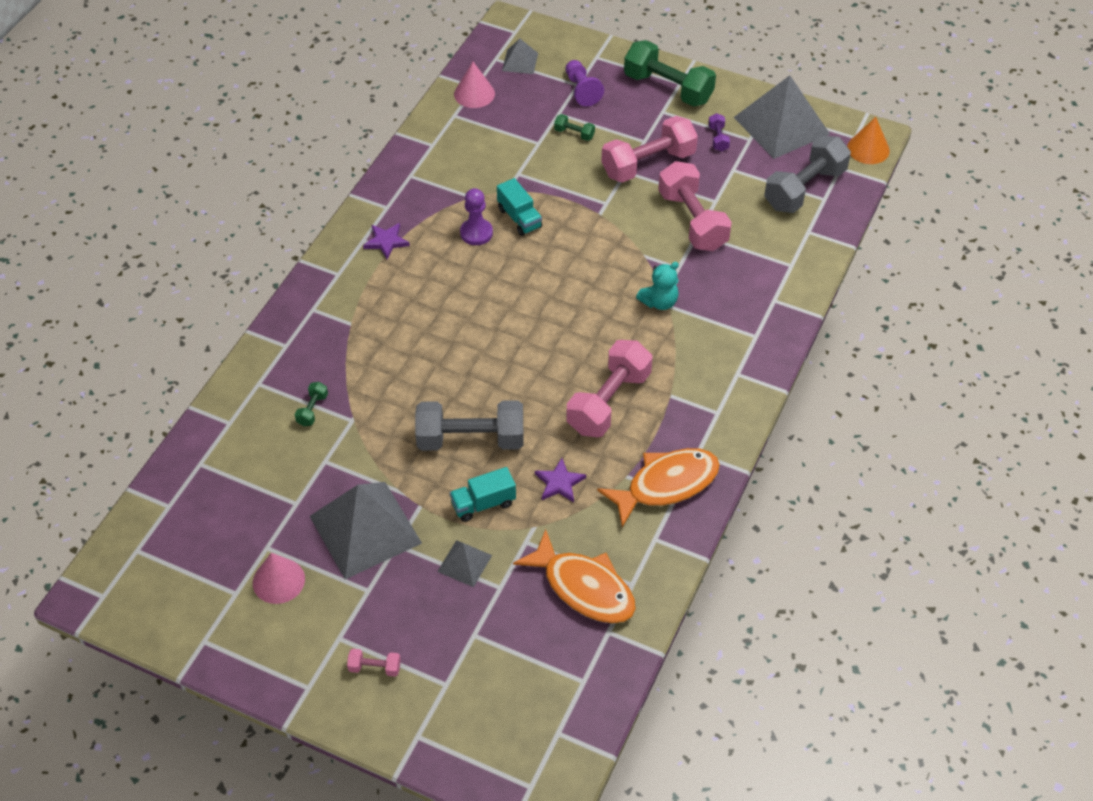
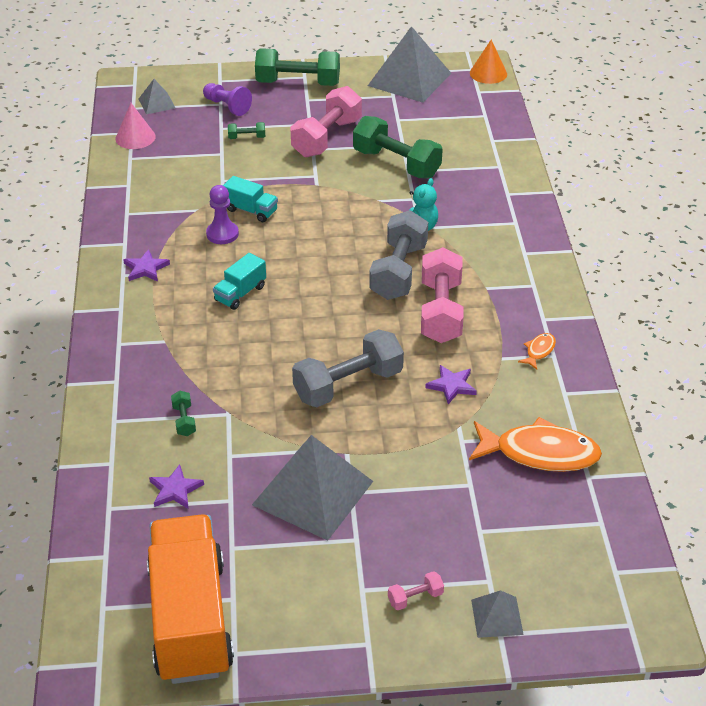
camera: 30 degrees left, 10 degrees down
(192, 595) = (191, 619): none -> orange truck
(260, 472) = (175, 490): none -> purple star
(278, 580) = (266, 569): pink cone -> none
(464, 563) = (424, 480): grey pyramid -> grey pyramid (497, 617)
(483, 503) = (401, 428): turquoise truck -> turquoise truck (240, 293)
(666, 485) = (539, 351): orange fish -> orange fish, size x0.44
(692, 221) = (396, 164): pink dumbbell -> green dumbbell
(718, 138) = (368, 103): purple dumbbell -> none
(804, 189) = (464, 114): grey dumbbell -> grey dumbbell (398, 271)

